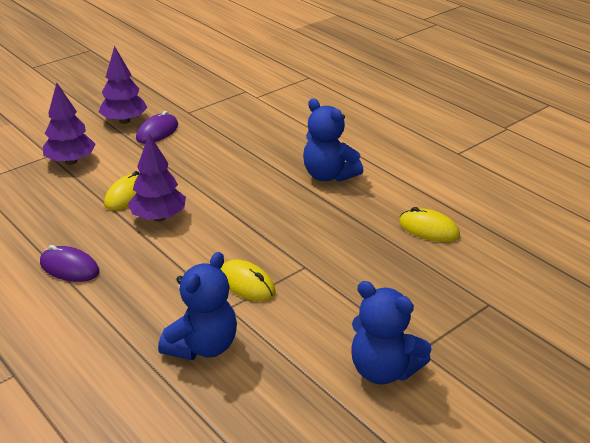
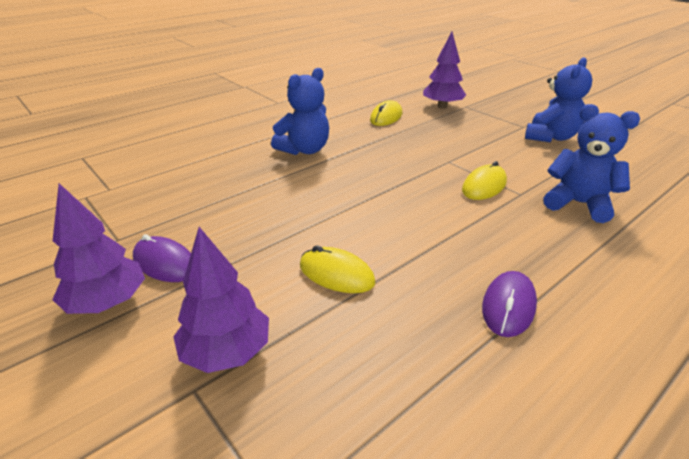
camera: 90 degrees left, 0 degrees up
(159, 217) = (385, 244): purple tree -> purple tree (442, 106)

